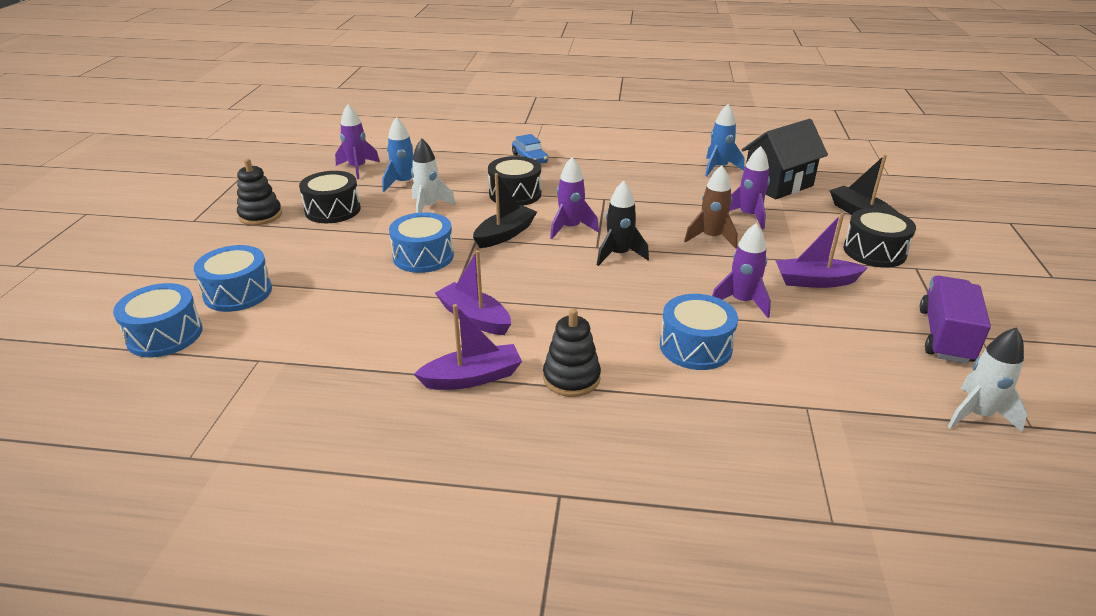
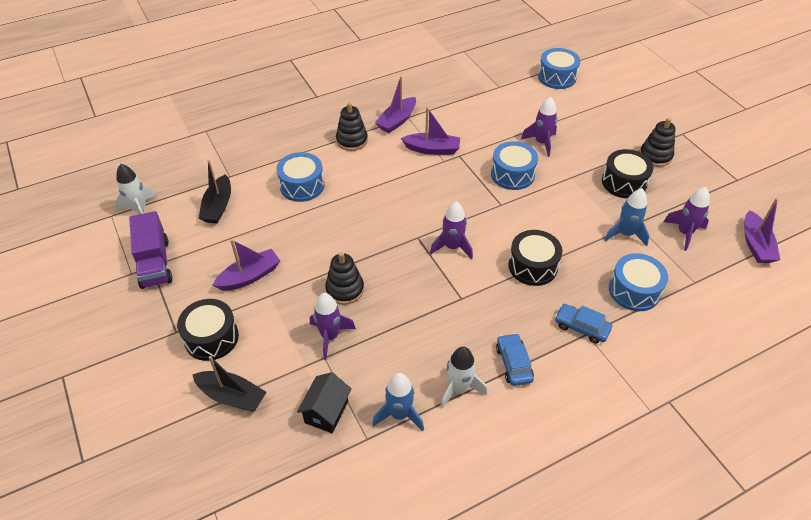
camera: 145 degrees right, 15 degrees up
(238, 293) = (566, 107): blue drum -> blue drum (634, 290)
(323, 147) = (755, 245): none -> purple boat
(428, 207) = (570, 217): white rocket -> white rocket (458, 389)
(505, 234) = (488, 218): black boat -> black boat (218, 206)
(605, 161) = (513, 363): none -> blue car
(619, 255) = (397, 236): black rocket -> none
(711, 238) = (345, 289): brown rocket -> black stacking toy
(742, 302) = (291, 232): purple rocket -> purple rocket (541, 143)
(777, 184) = (326, 412): black house -> black house, size x0.62

